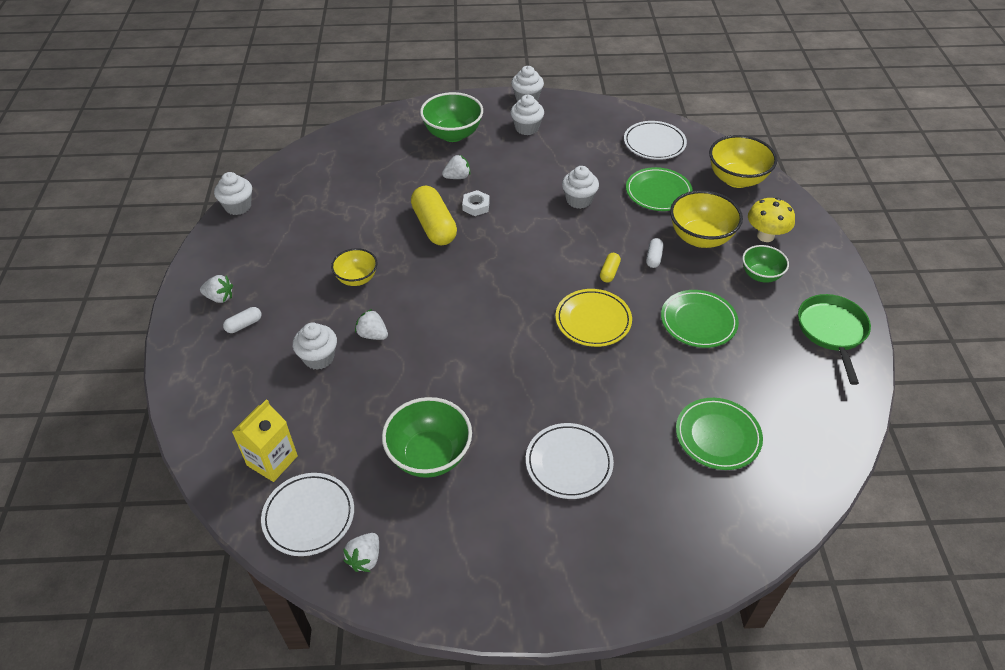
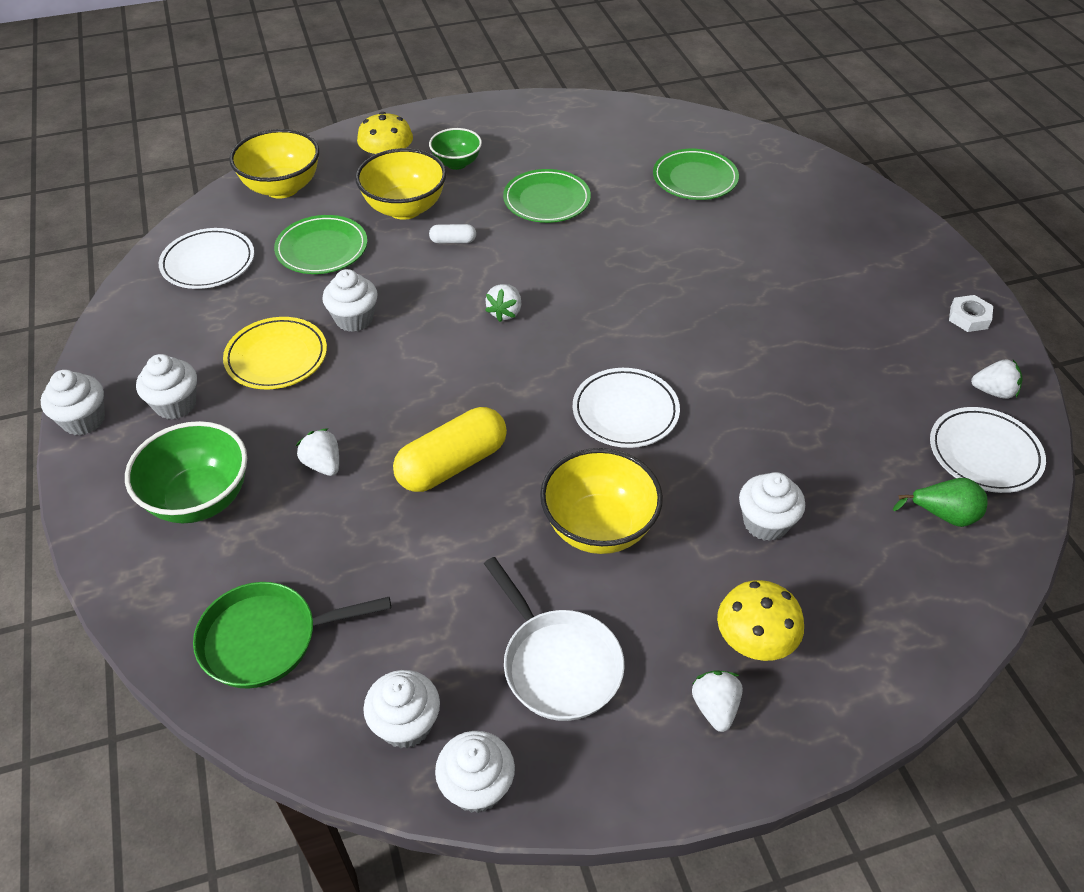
camera: 105 degrees left, 0 degrees up
(244, 325) = (753, 643): white capsule -> yellow mushroom
(272, 461) = (943, 515): yellow carton -> green pear
(281, 244) = (557, 663): none -> white pan
(282, 189) = (406, 724): none -> white cupcake
(357, 279) = (599, 527): yellow bowl -> yellow bowl, size x1.62
(373, 335) = (697, 475): white strawberry -> white strawberry (505, 312)
(429, 455) = (843, 372): green bowl -> none
(476, 206) = (392, 426): white nut -> white nut (969, 317)
(569, 463) = (785, 267): white plate -> white plate (625, 411)
(593, 320) = (579, 276): yellow plate -> yellow plate (276, 357)
(609, 272) = (492, 273): yellow capsule -> none
(832, 331) = (524, 119): green pan -> green pan (267, 639)

